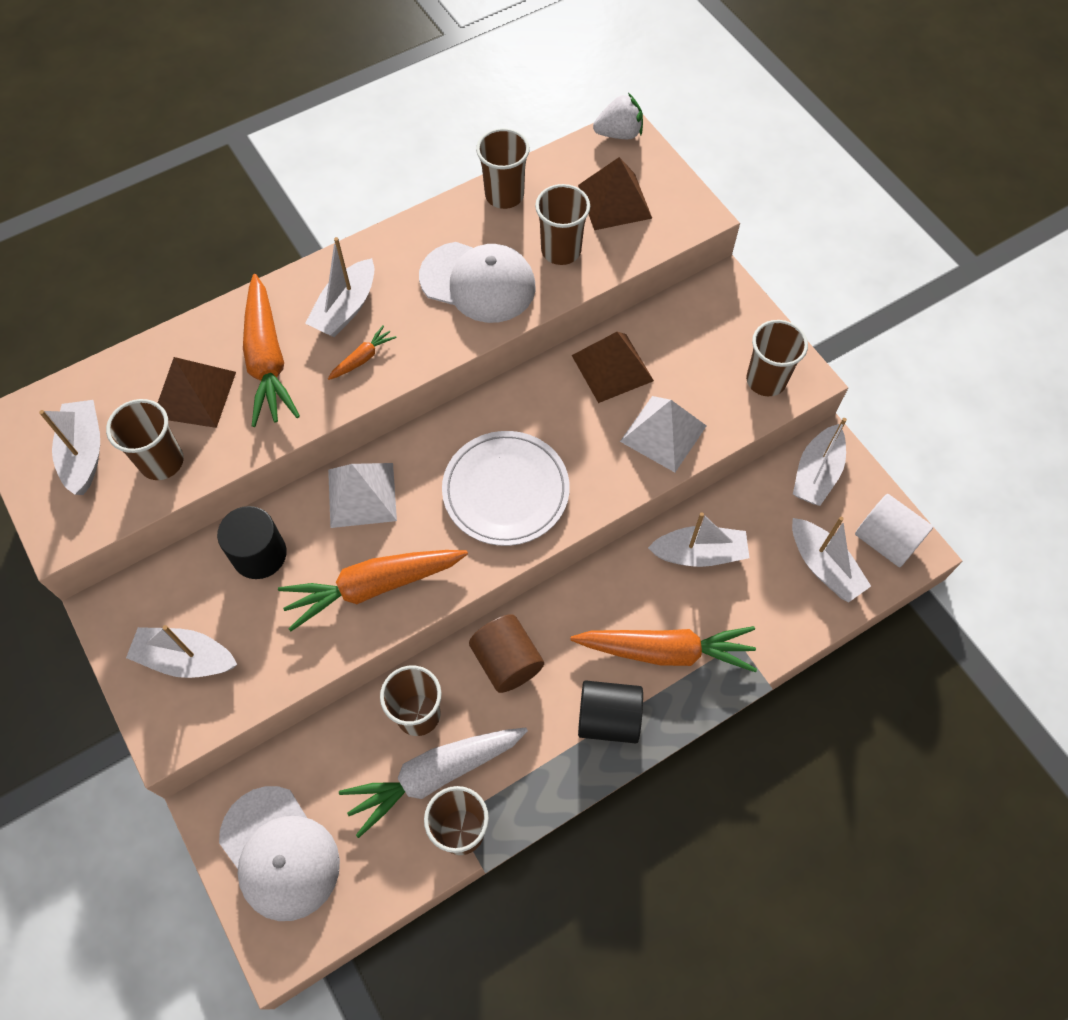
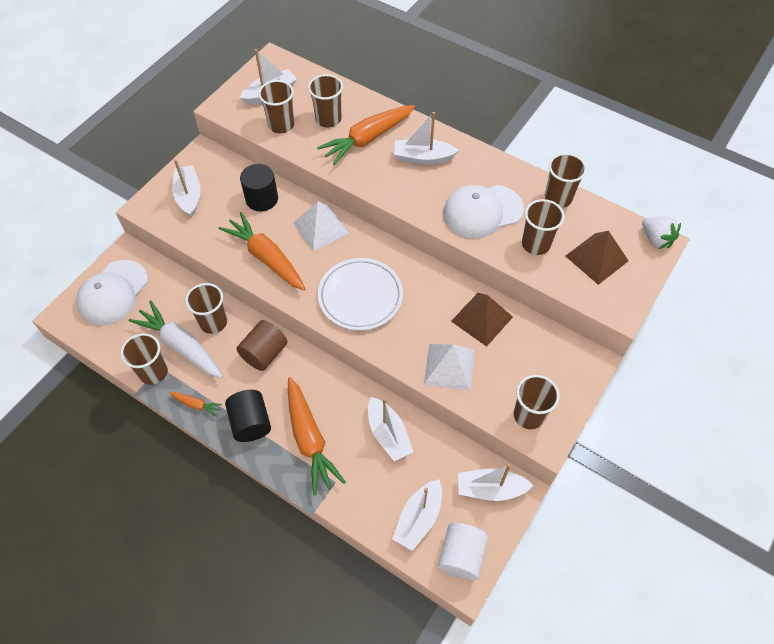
camera: 65 degrees right, 5 degrees down
(194, 394) = (328, 119): brown pyramid -> brown cup
(362, 358) = (393, 179): orange carrot -> orange carrot (196, 404)
(478, 282) = (482, 211): white cap -> white cap turned 75 degrees clockwise

